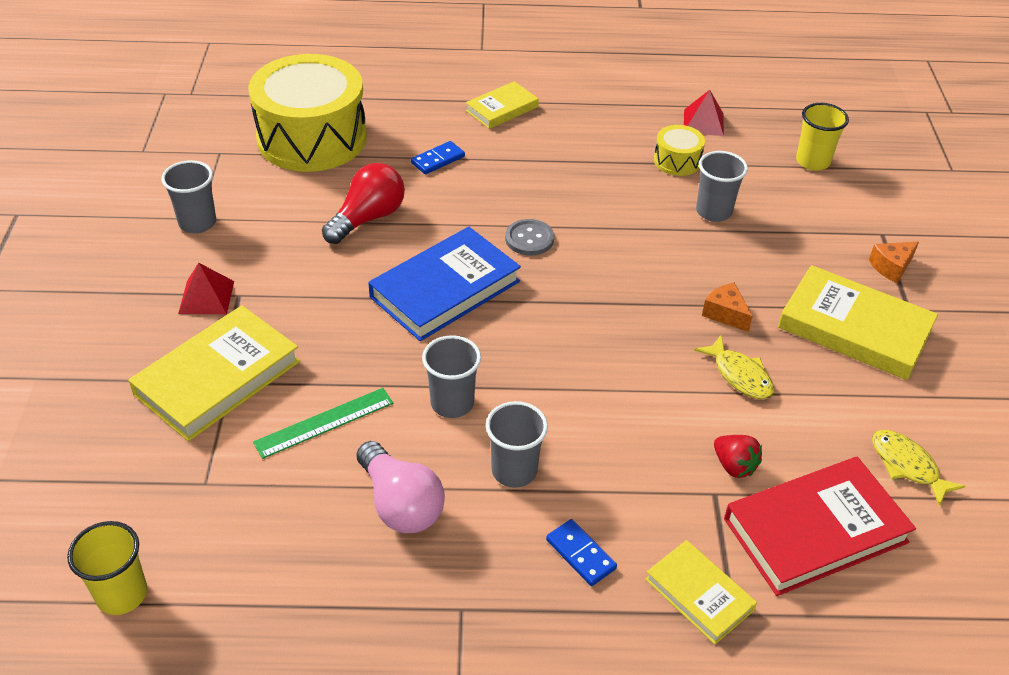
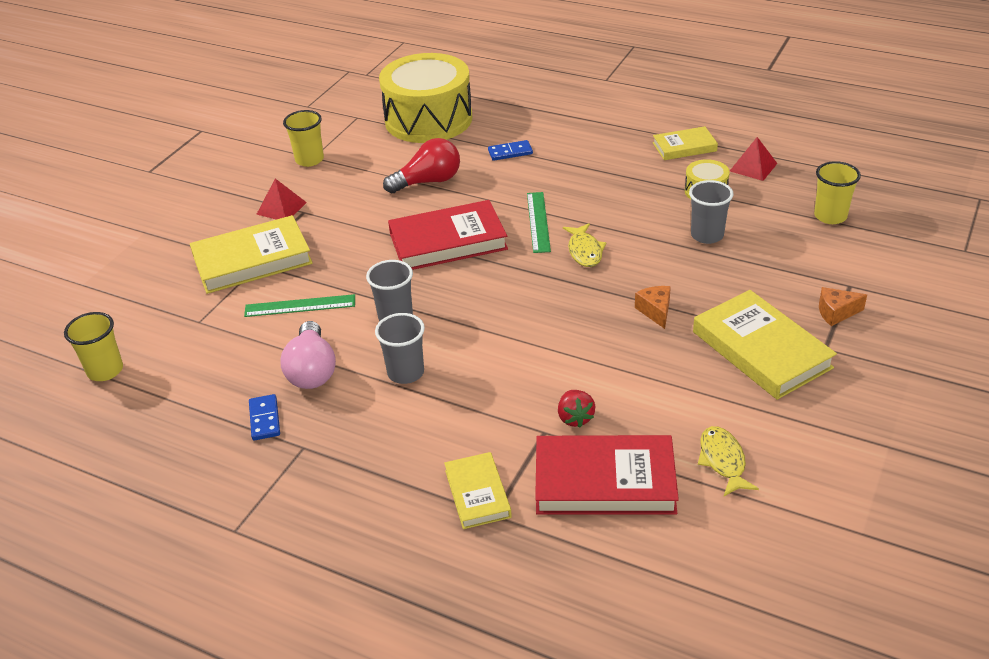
camera: 30 degrees right, 5 degrees down
(197, 223) = (309, 160): grey cup -> yellow cup
(445, 289) = (448, 241): blue book -> red book
(502, 109) = (588, 126): yellow book -> yellow book (684, 147)
(529, 239) = (538, 222): grey button -> green ruler
(580, 554) = (411, 440): blue domino -> blue domino (264, 419)
(740, 375) = (632, 357): yellow fish -> yellow fish (584, 251)

